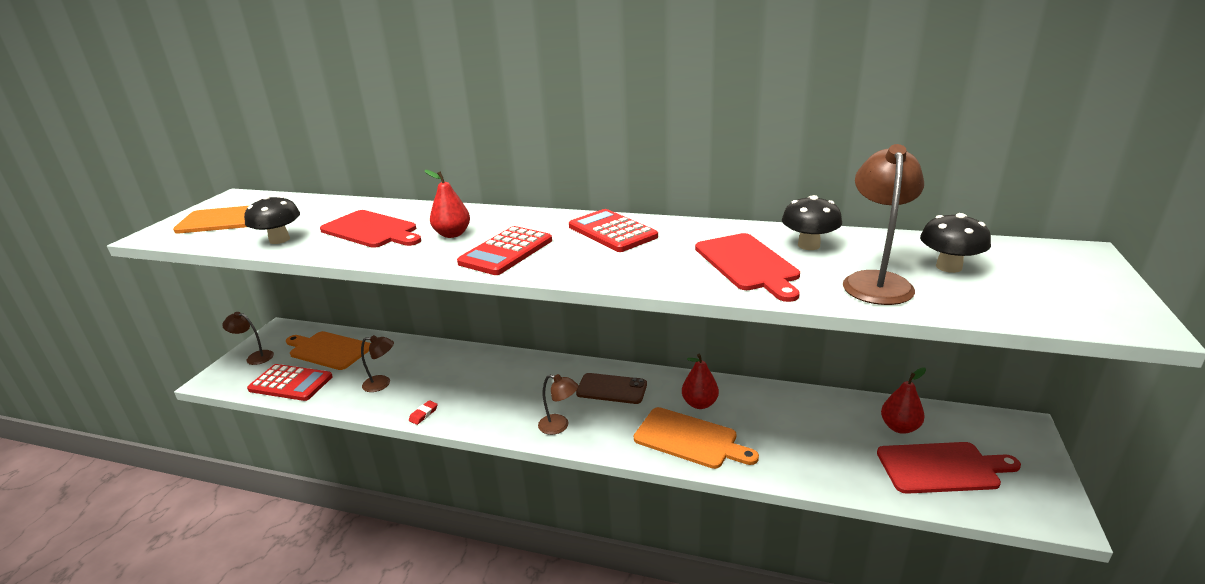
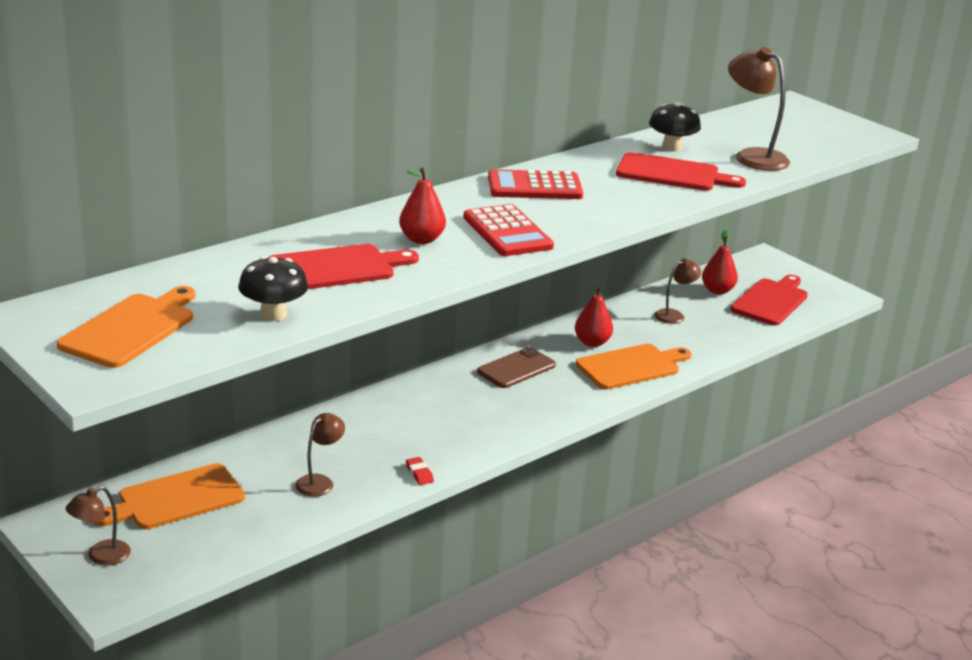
camera: 60 degrees left, 0 degrees up
(291, 383) = (221, 541): red calculator -> none
(559, 426) = (538, 412): brown lamp -> brown lamp (674, 315)
(948, 267) = (762, 134): black mushroom -> none

